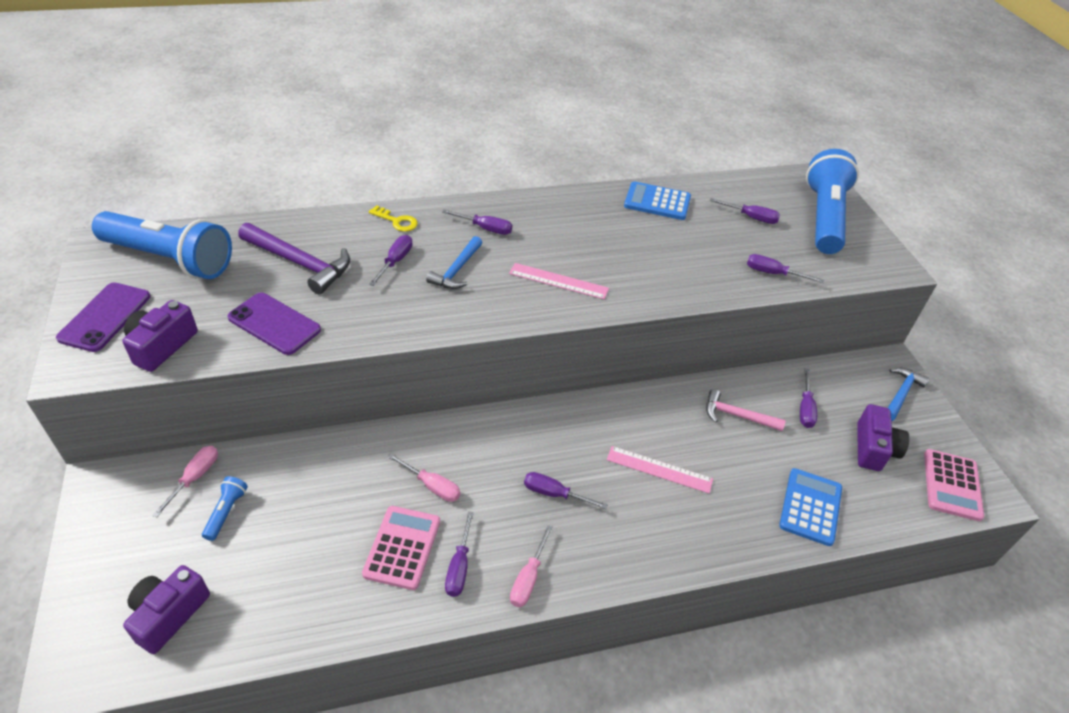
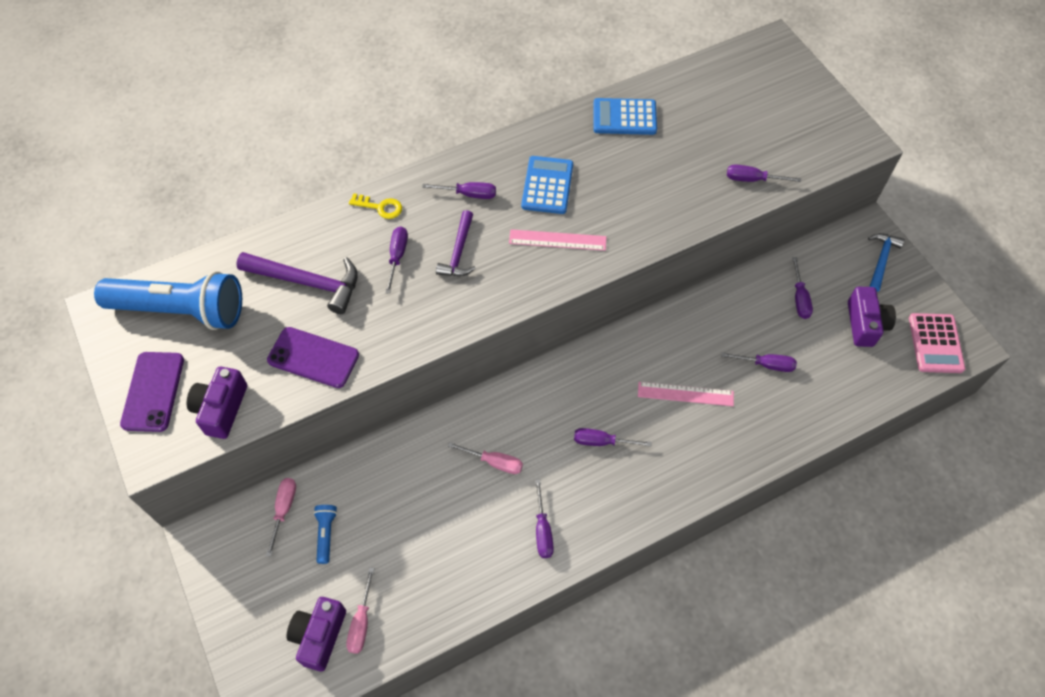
camera: 10 degrees left, 15 degrees up
(402, 547) = (489, 526): pink calculator -> none
(457, 270) = (459, 252): blue hammer -> purple hammer
(528, 579) = (603, 525): pink screwdriver -> pink screwdriver (361, 622)
(737, 416) = (741, 321): pink hammer -> none
(751, 217) = (719, 114): purple screwdriver -> purple screwdriver (766, 365)
(810, 507) = (820, 396): blue calculator -> blue calculator (547, 185)
(824, 217) = (788, 96): blue flashlight -> none

